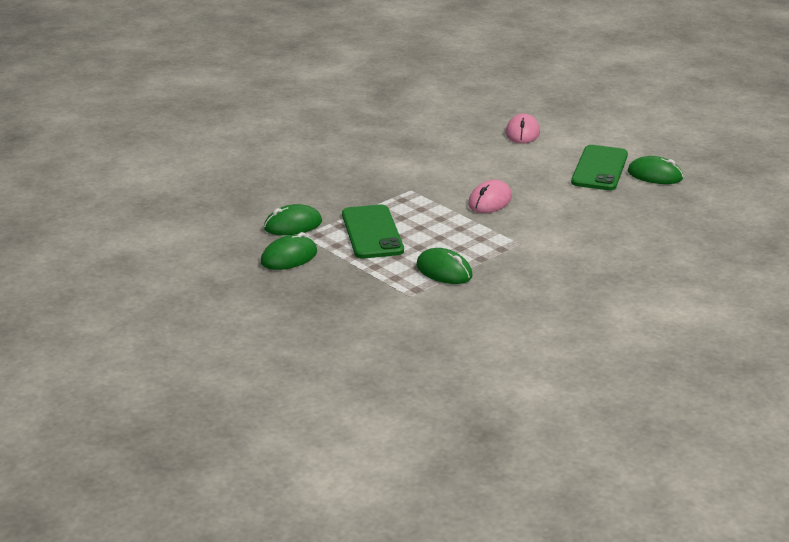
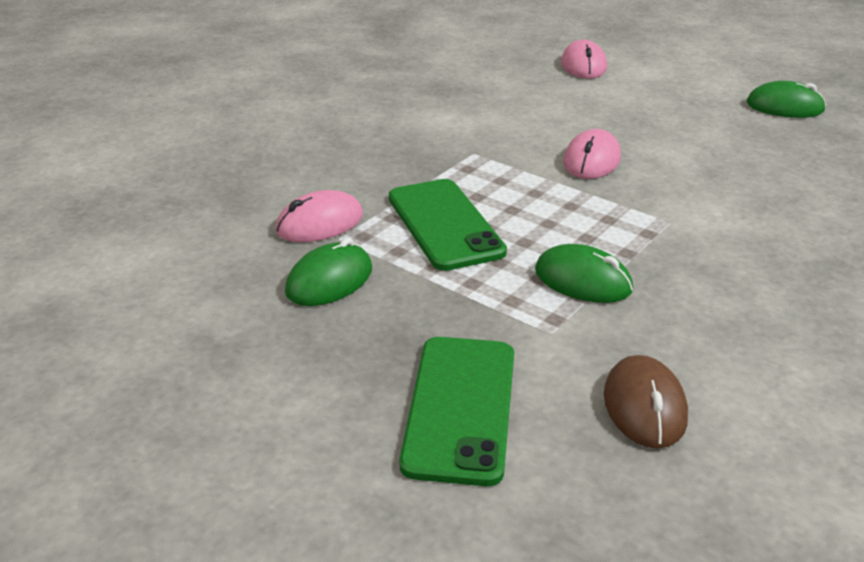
camera: 10 degrees left, 5 degrees up
(293, 225) = (319, 223): green mouse -> pink mouse
(444, 334) = (644, 406): none -> brown mouse
(600, 168) = (709, 103): green phone -> green phone (460, 408)

